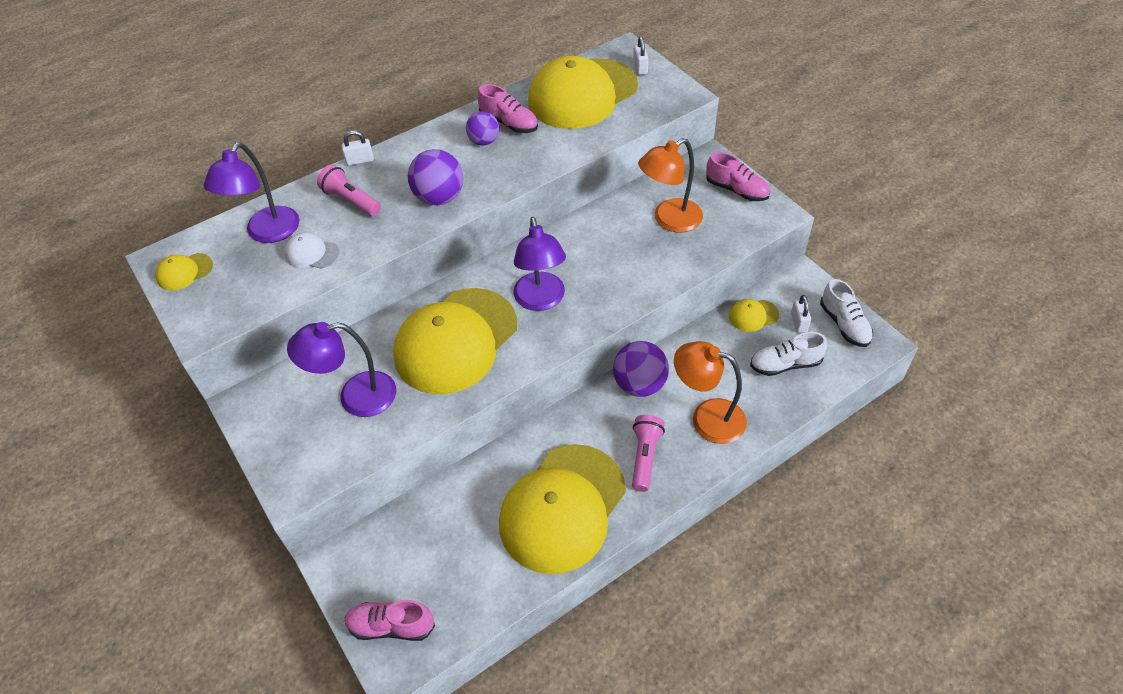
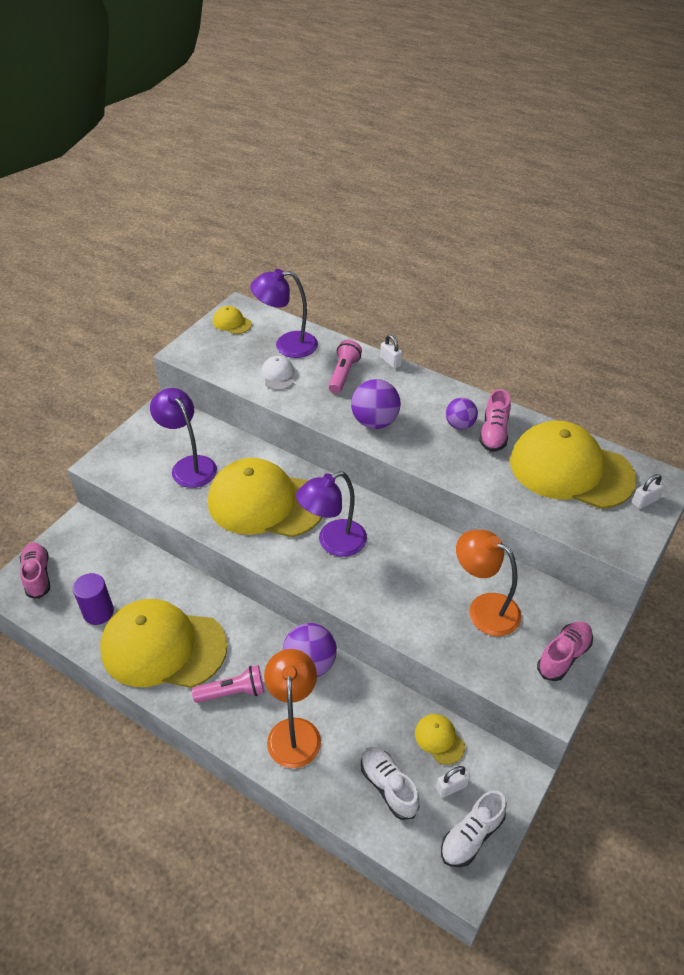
camera: 65 degrees right, 5 degrees down
(484, 565) = (98, 612): none -> purple cylinder
(736, 190) = (563, 656): pink shoe -> pink shoe turned 150 degrees counterclockwise

